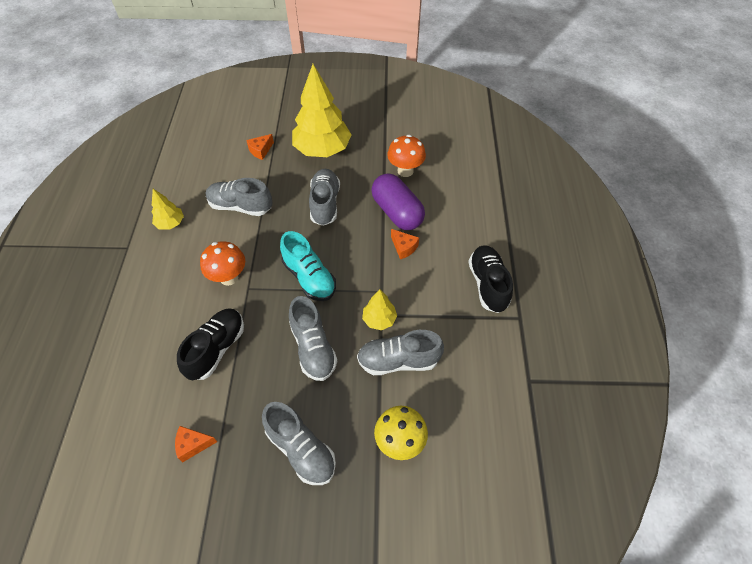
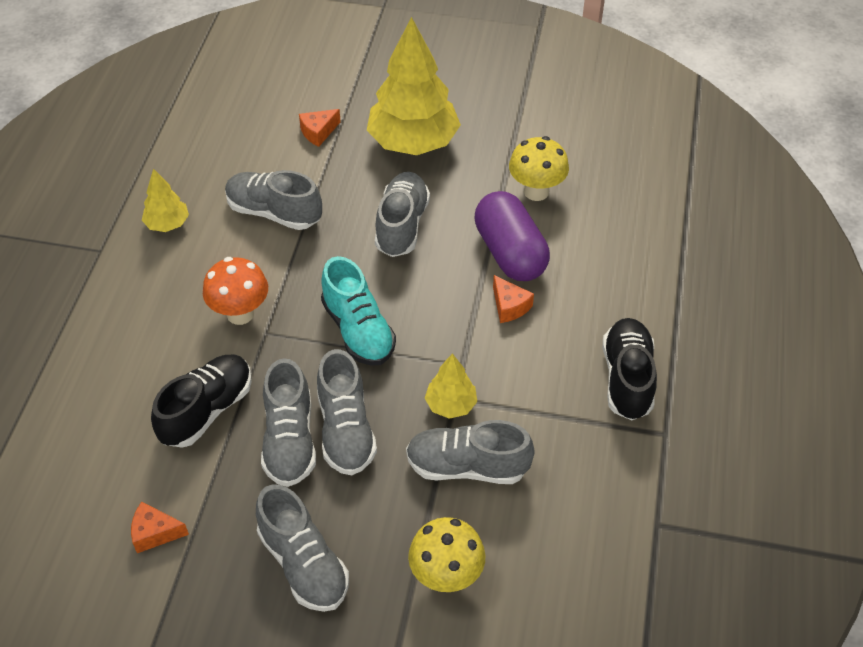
camera: 10 degrees right, 5 degrees down
(276, 361) = (289, 440): none -> grey shoe
(405, 171) = (536, 191): orange mushroom -> yellow mushroom

